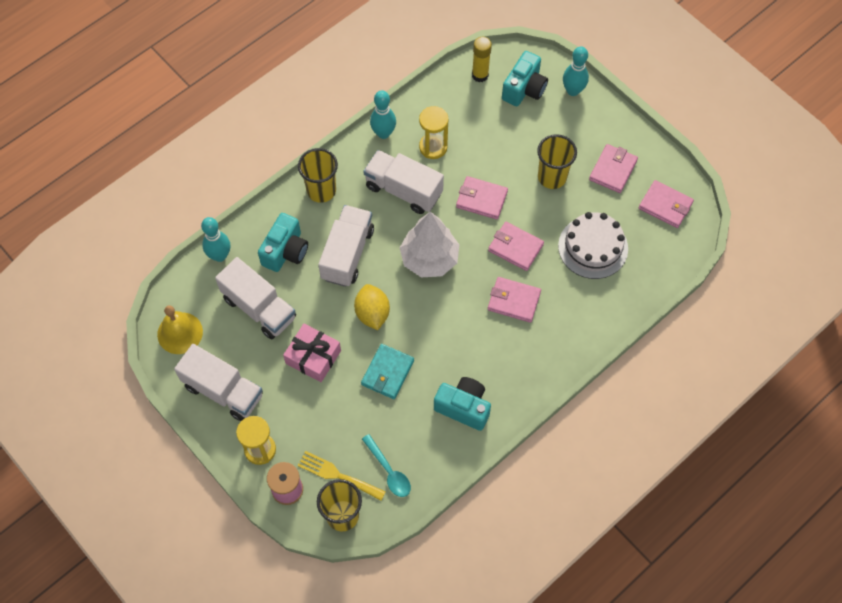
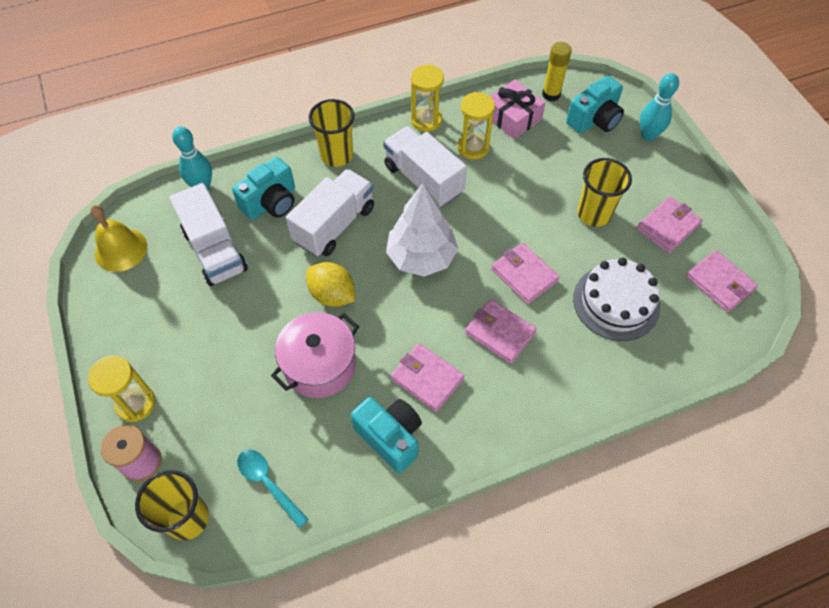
camera: 20 degrees right, 5 degrees down
(223, 391) = (131, 324): white truck -> none
(313, 357) = (246, 320): pink gift -> pink gift (513, 117)
(337, 475) = (206, 466): yellow fork -> none
(372, 313) = (332, 295): yellow lemon -> yellow lemon turned 60 degrees counterclockwise
(383, 133) = (426, 120): turquoise bowling pin -> yellow hourglass
(387, 372) = (320, 365): turquoise wallet -> pink pot
(389, 471) = (268, 483): turquoise spoon -> turquoise spoon turned 150 degrees clockwise
(481, 199) = (505, 213): pink wallet -> pink wallet (427, 379)

